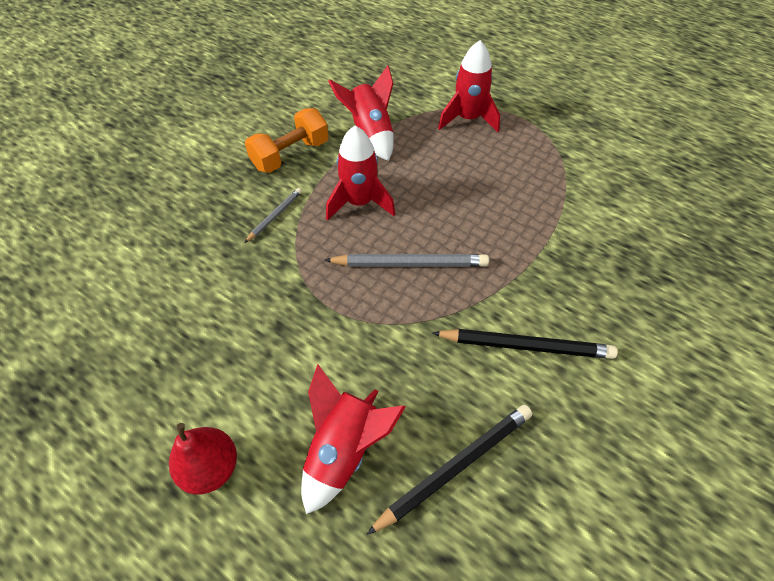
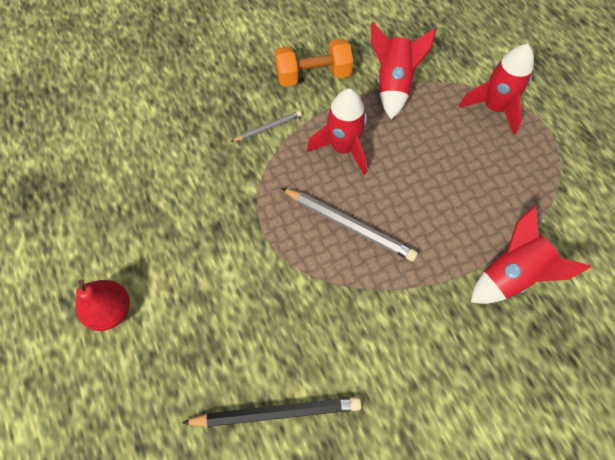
camera: 30 degrees right, 10 degrees up
(344, 450) = (205, 351): red rocket -> red rocket (510, 275)
(526, 346) = (398, 349): black pencil -> none

